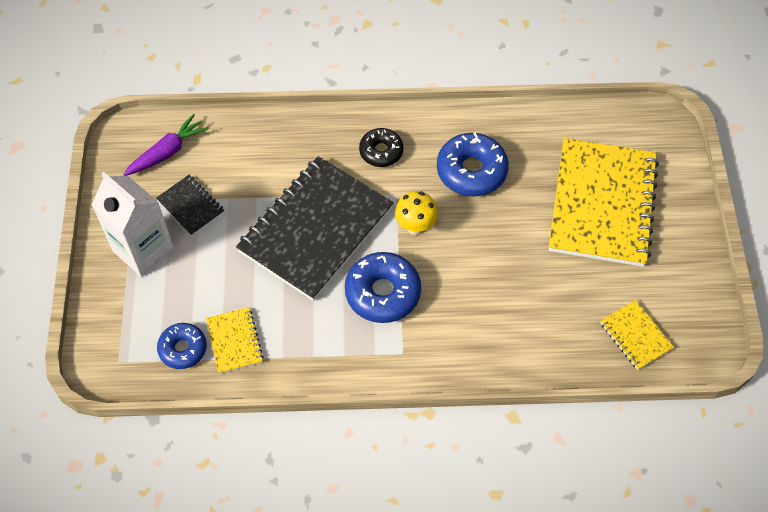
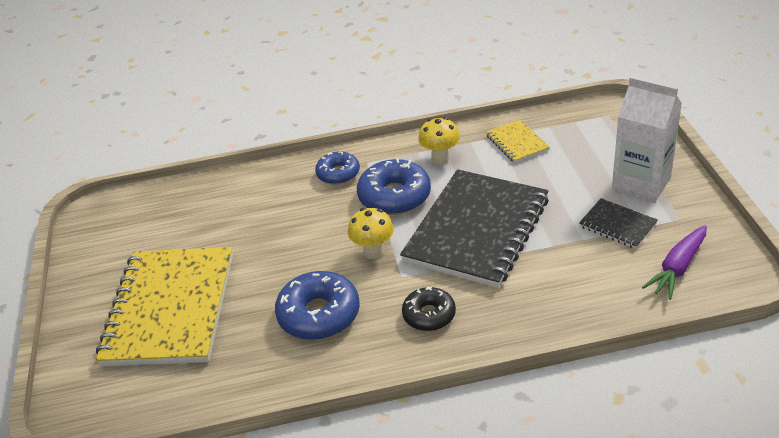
camera: 175 degrees right, 20 degrees down
(183, 349) = (559, 131): blue donut -> blue donut (338, 173)
(322, 337) = (440, 158): none -> yellow mushroom
(635, 336) = (156, 209): yellow notebook -> none

